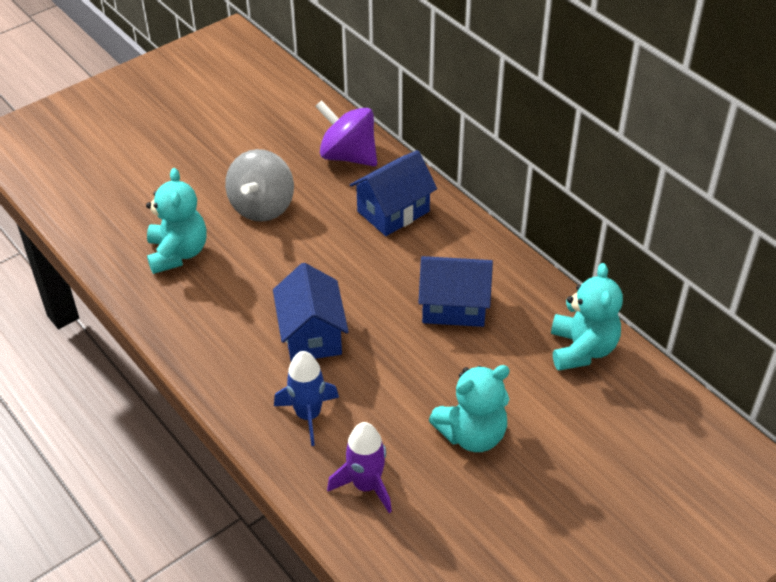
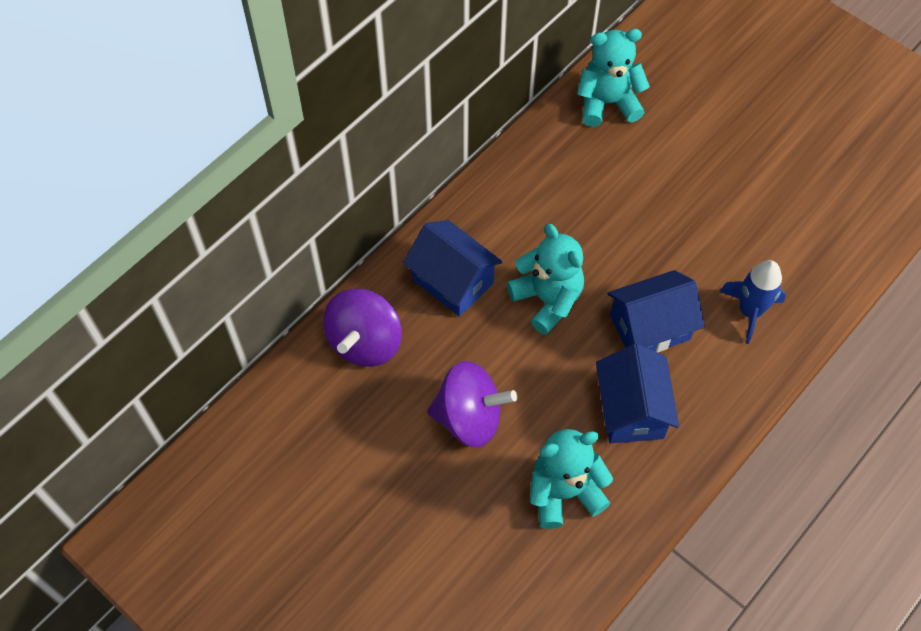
camera: 100 degrees left, 15 degrees up
(262, 206) = (469, 418): grey spinning top -> purple spinning top
(366, 485) = (810, 251): purple rocket -> none
(454, 306) = (579, 208): blue house -> blue house (631, 410)
(472, 434) = (729, 177): turquoise teddy bear -> turquoise teddy bear (547, 299)

